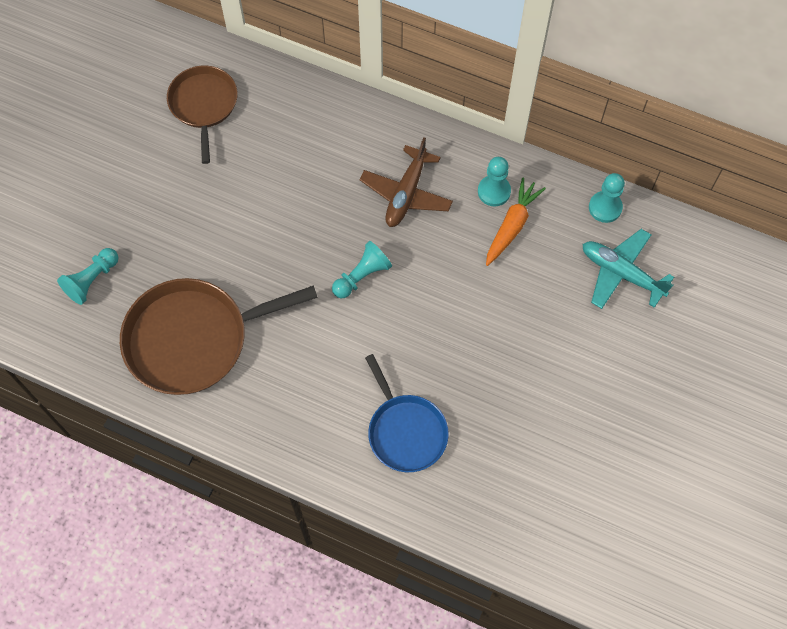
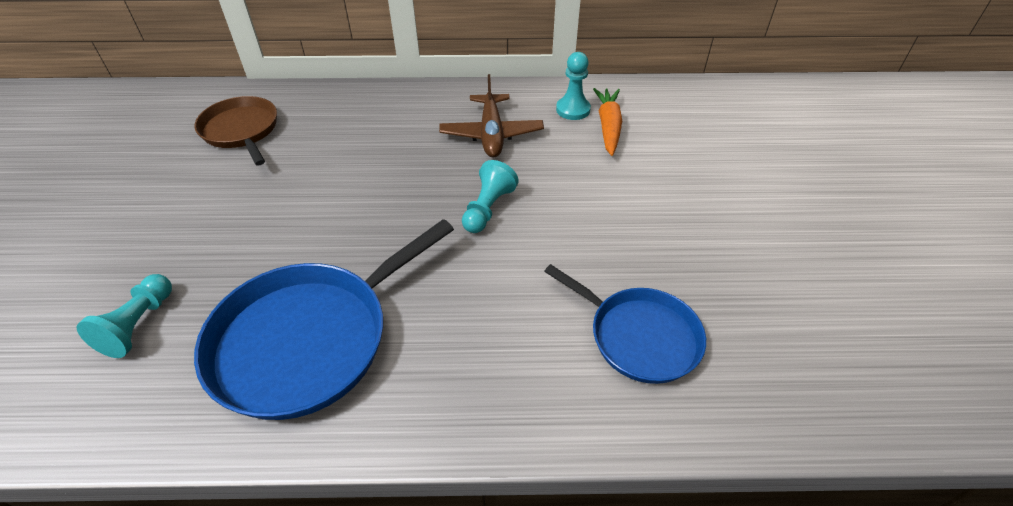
camera: 25 degrees left, 20 degrees down
(193, 339) = (309, 339): brown pan -> blue pan
(605, 207) = (677, 92): turquoise pawn -> none
(621, 273) = (733, 128): turquoise plane -> none

